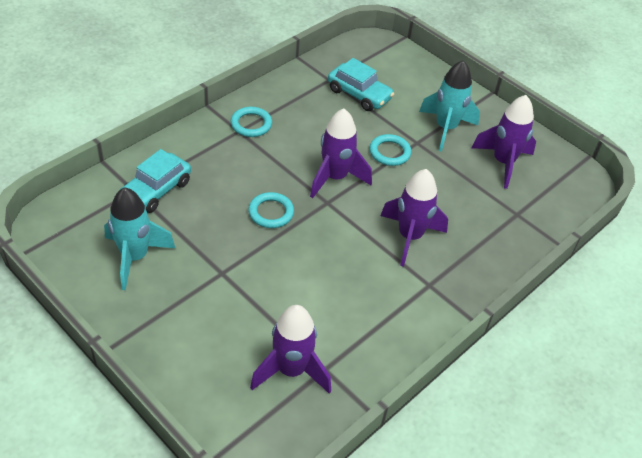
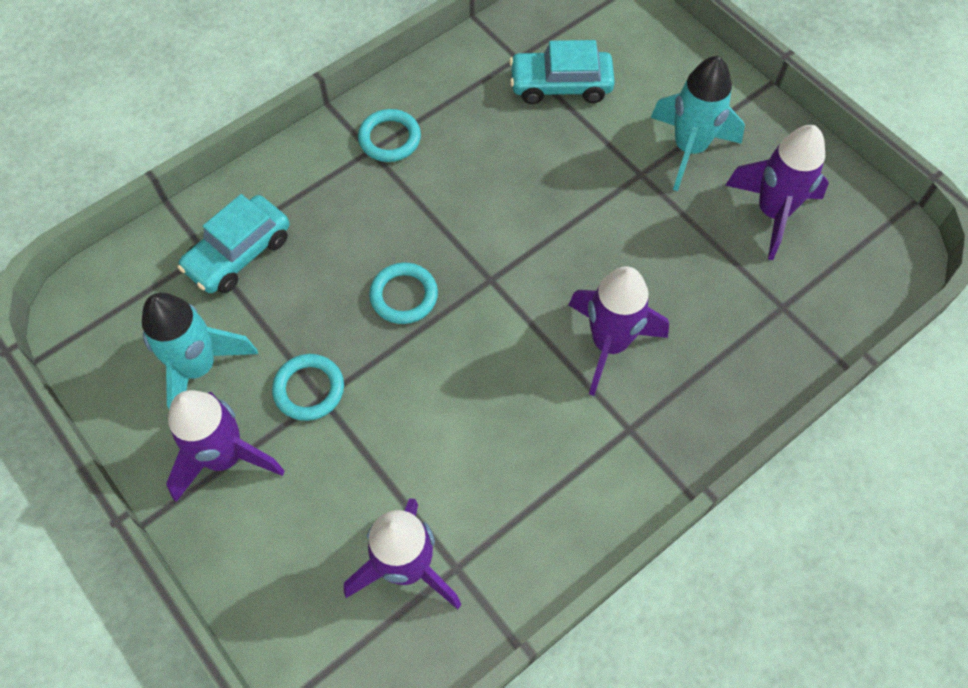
camera: 10 degrees right, 15 degrees up
(335, 178) = (507, 236): purple rocket -> purple rocket (224, 457)
(359, 94) = (560, 85): turquoise car -> turquoise car turned 135 degrees clockwise
(389, 152) = (596, 191): turquoise ring -> turquoise ring (309, 389)

